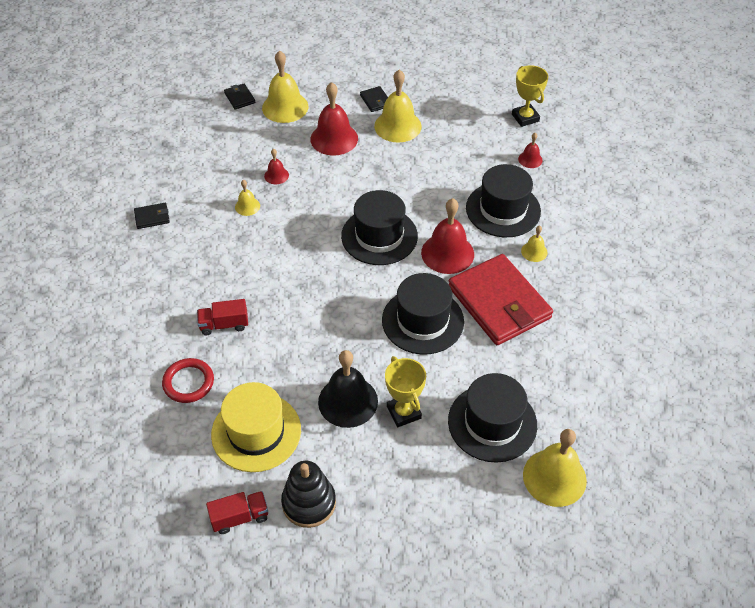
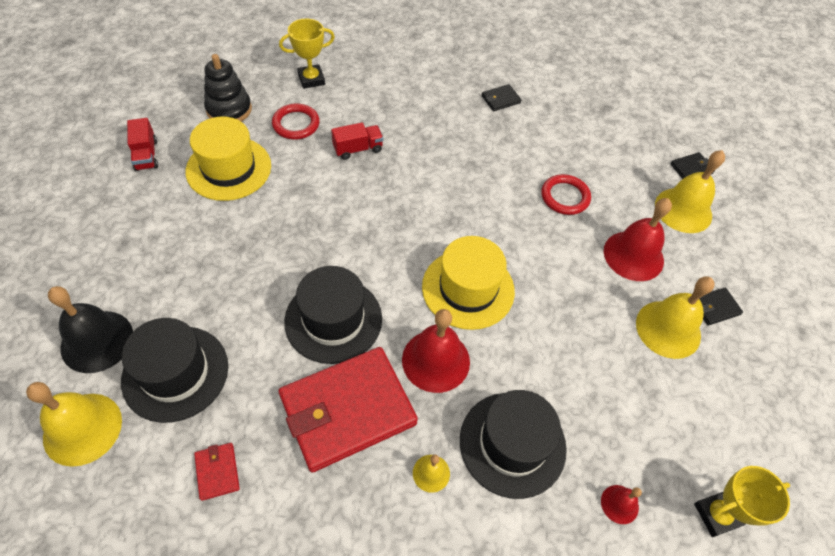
camera: 90 degrees right, 5 degrees up
(152, 217) = (500, 99): black wallet -> black wallet turned 75 degrees clockwise
(224, 324) = (358, 149): red truck -> red truck turned 75 degrees clockwise
(247, 206) = (516, 170): yellow bell -> none
(276, 175) = (565, 197): red bell -> red ring
(309, 503) = (141, 202): black stacking toy -> black stacking toy (229, 109)
(348, 401) = (243, 240): black bell -> black bell (97, 341)
(379, 236) = (468, 289): black hat -> yellow hat
(404, 412) = (215, 287): yellow trophy -> yellow trophy (311, 79)
(564, 375) = (217, 471): none -> red wallet

